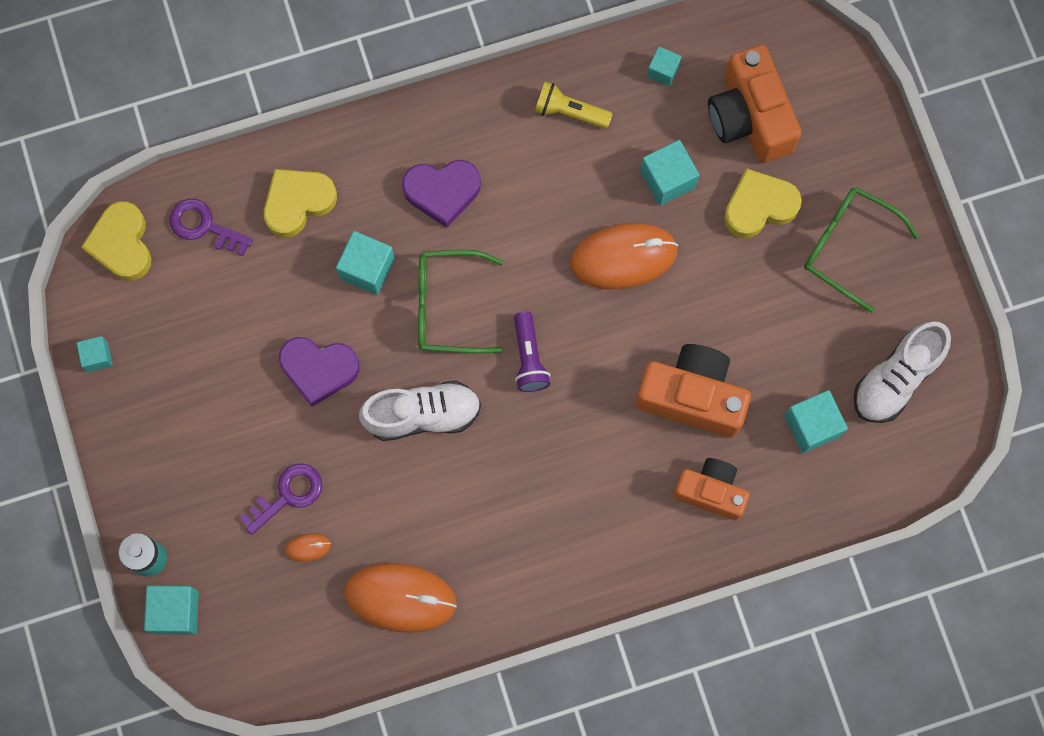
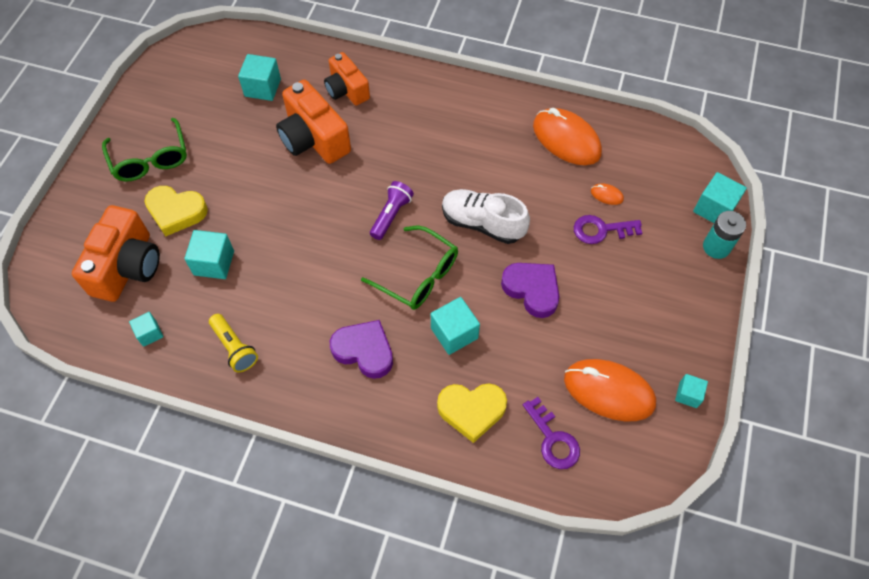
camera: 145 degrees left, 15 degrees down
(122, 244) = (625, 467): yellow heart -> none
(623, 257) = (283, 235): orange mouse -> orange mouse (608, 391)
(896, 378) = (196, 82): white shoe -> none

